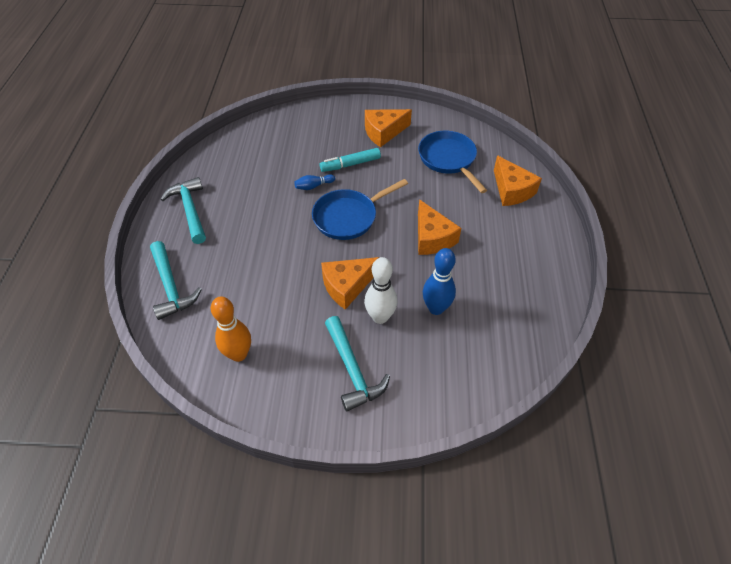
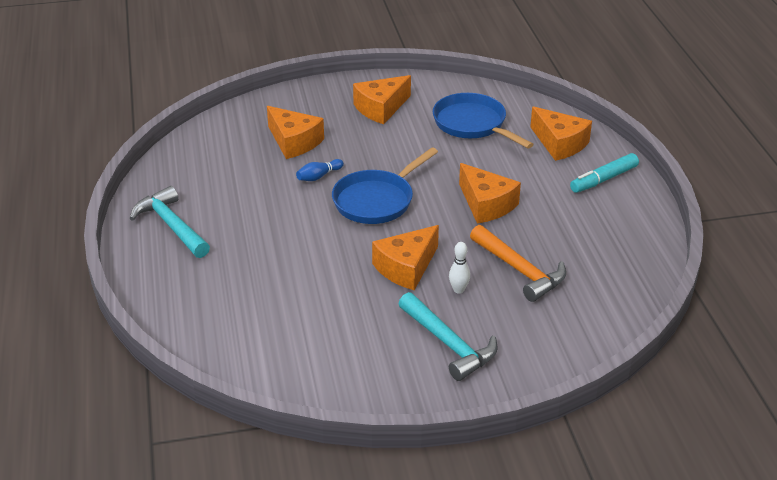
camera: 15 degrees left, 15 degrees down
(171, 286) = (187, 306): turquoise hammer -> none
(239, 354) = (306, 355): orange bowling pin -> none
(307, 151) = (294, 142): none -> orange cheese
(350, 164) = (354, 147): turquoise marker -> turquoise marker (603, 179)
(380, 317) = (458, 290): white bowling pin -> white bowling pin, size x0.54
(436, 308) = (519, 270): blue bowling pin -> orange hammer

